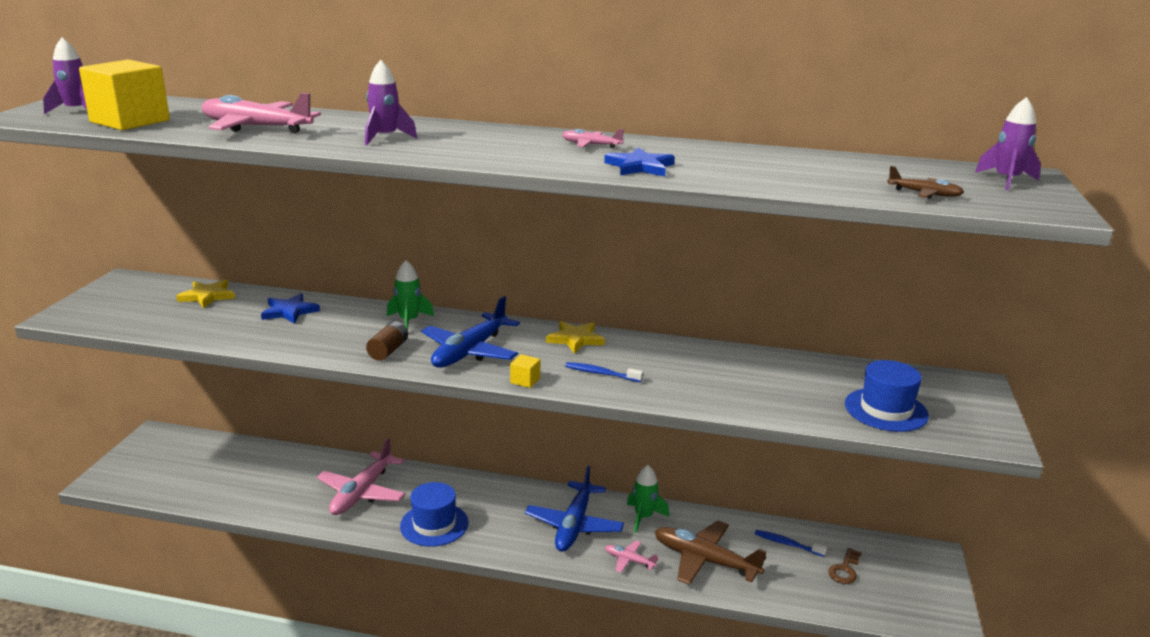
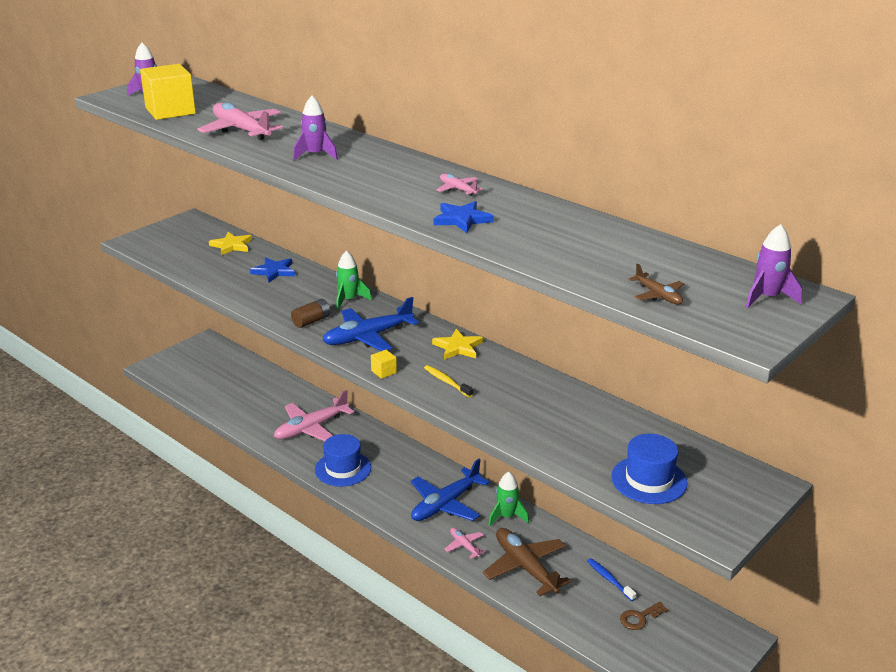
camera: 30 degrees right, 5 degrees up
(601, 373) = (446, 382): blue toothbrush -> yellow toothbrush

